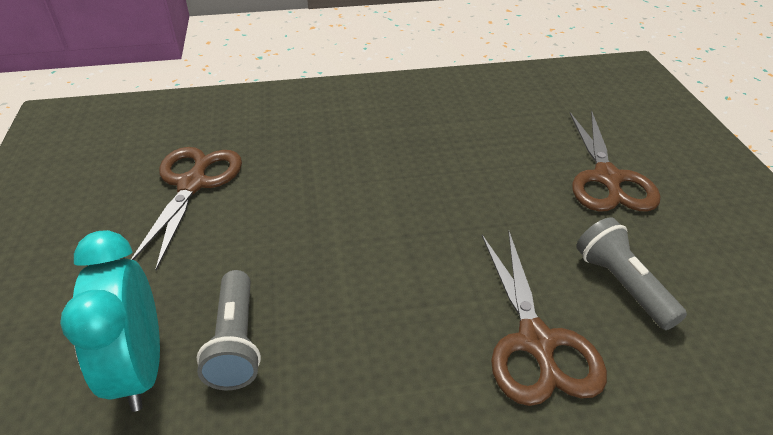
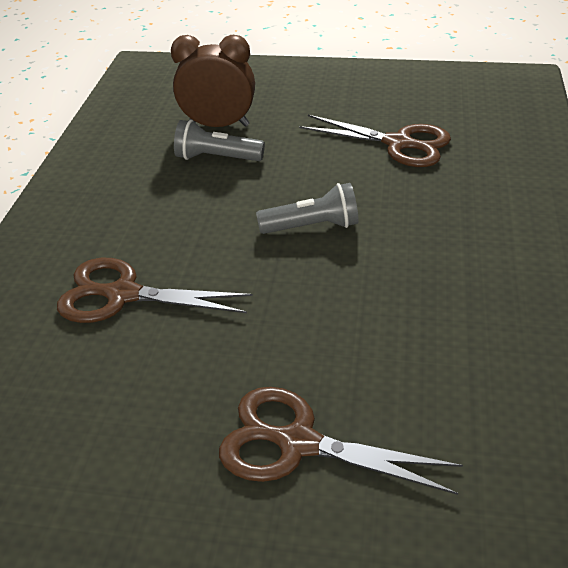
camera: 110 degrees right, 0 degrees up
(140, 369) = (218, 125): turquoise clock -> brown clock
(622, 285) = (140, 376): grey flashlight -> grey flashlight (312, 226)

